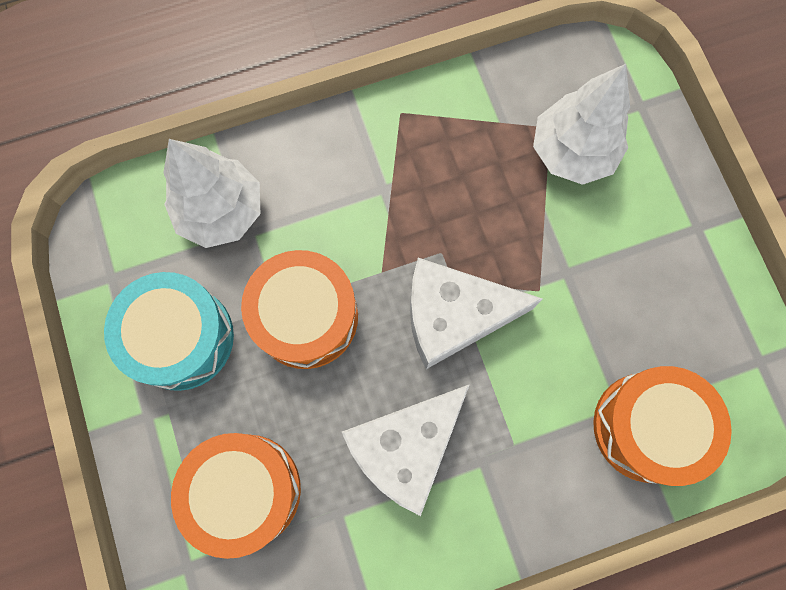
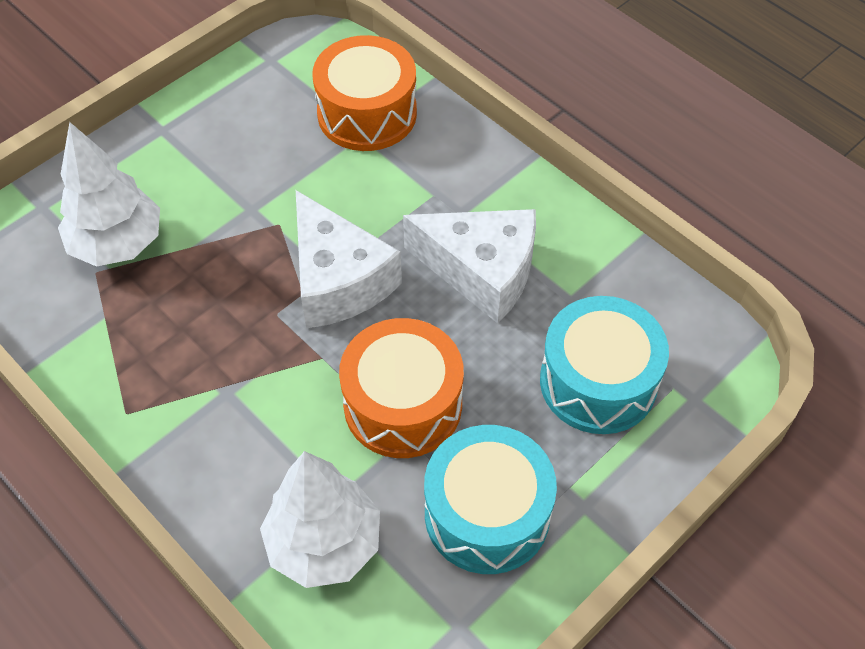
camera: 115 degrees left, 20 degrees down
(245, 490) = (598, 382): orange drum -> turquoise drum

